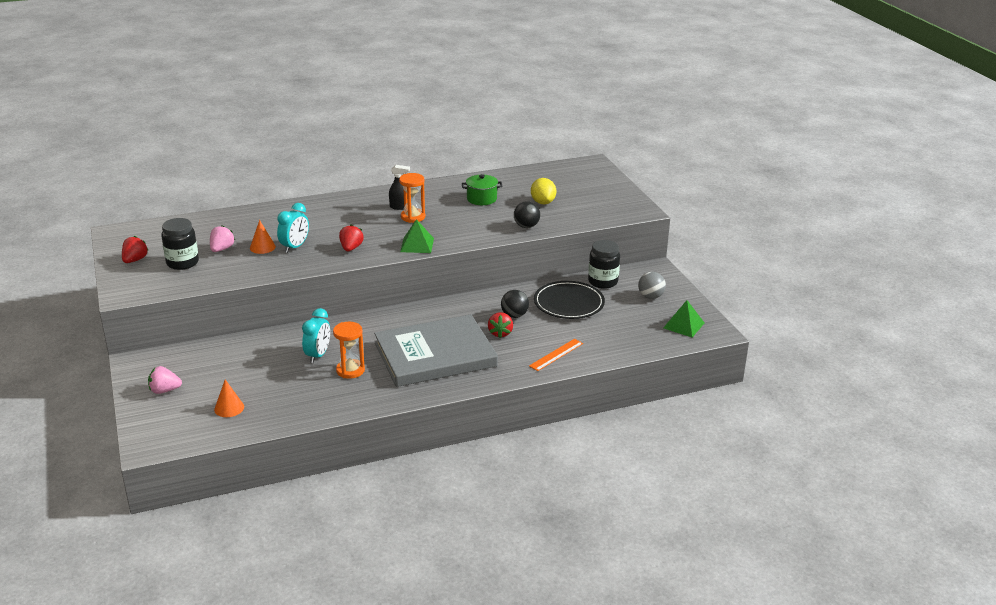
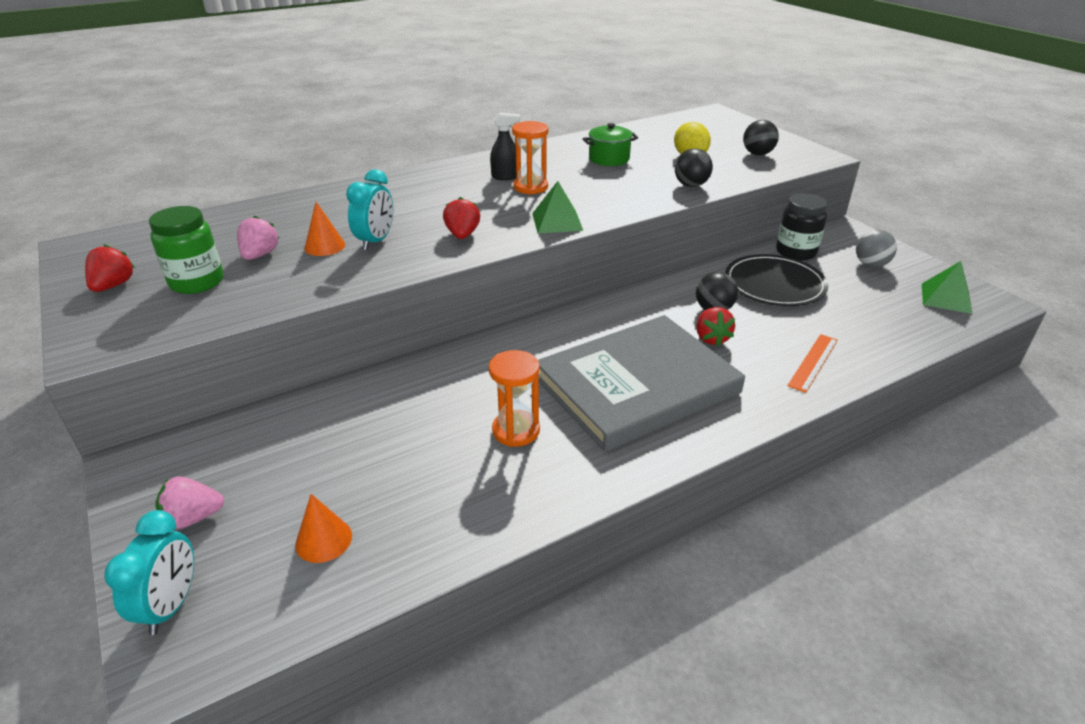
camera: 10 degrees left, 5 degrees up
(182, 263) = (197, 282): black jar -> green jar
(318, 355) = (452, 410): turquoise clock -> turquoise clock (171, 605)
(595, 205) = (757, 154): none -> black ball

